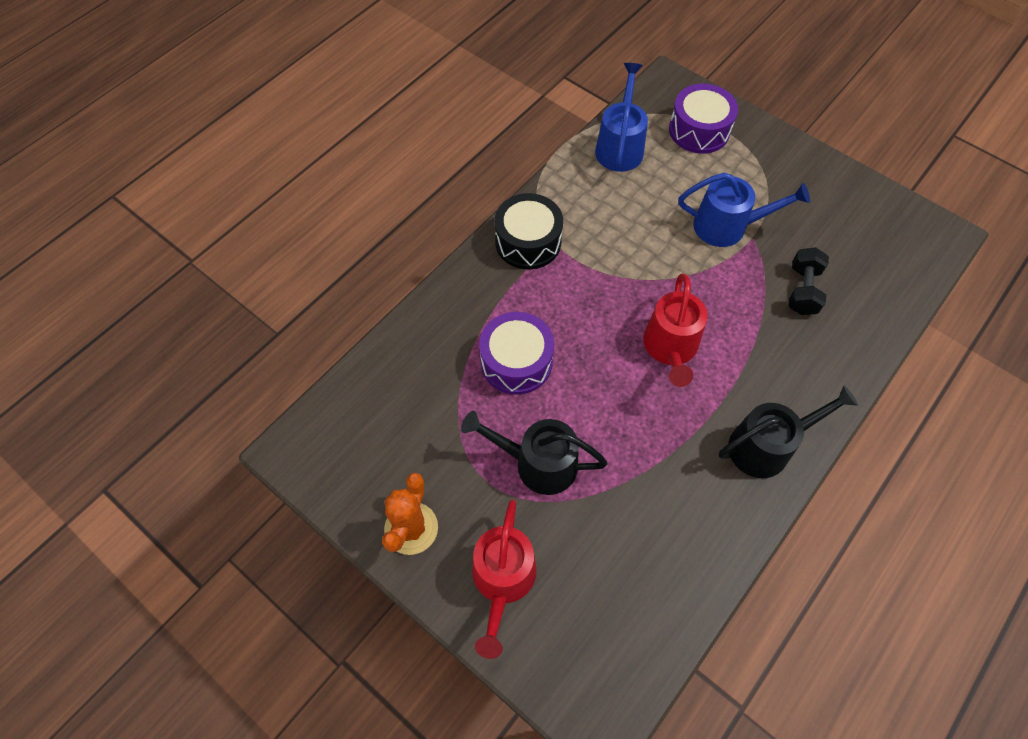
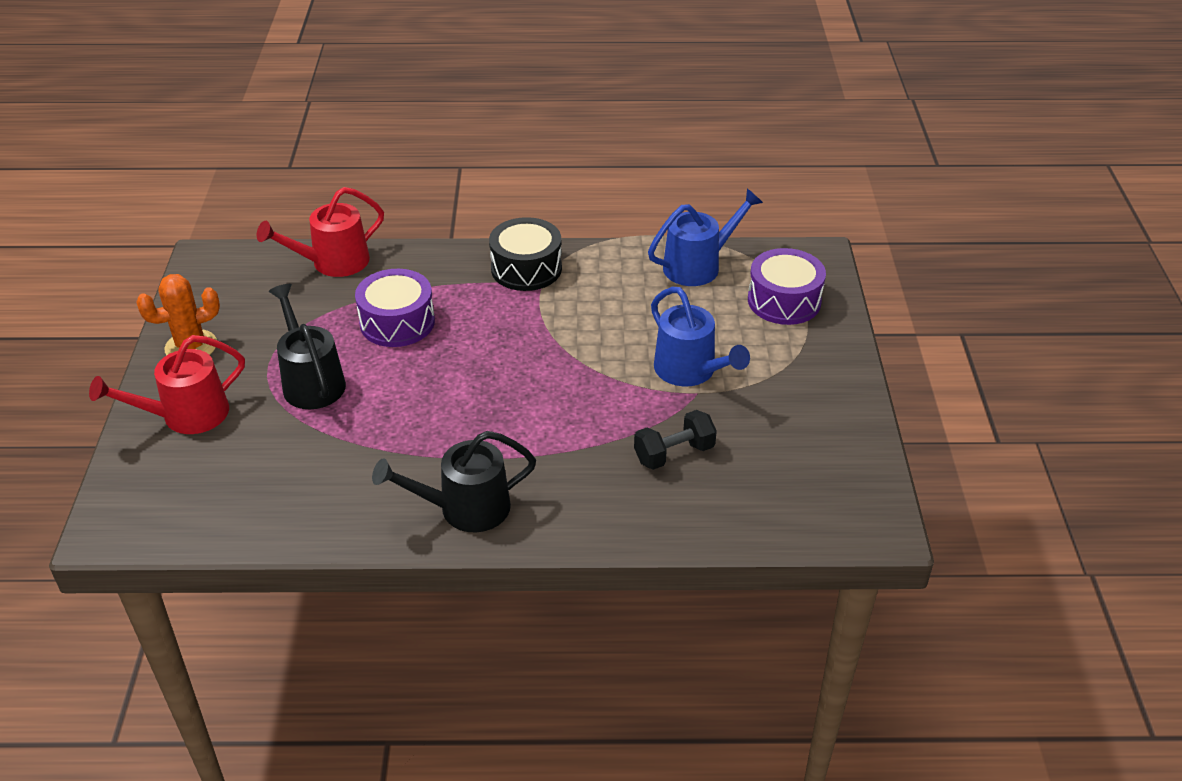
camera: 50 degrees right, 20 degrees down
(670, 348) = (508, 400): red watering can -> red watering can (333, 262)
(766, 446) = (465, 508): black watering can -> black watering can turned 135 degrees clockwise

